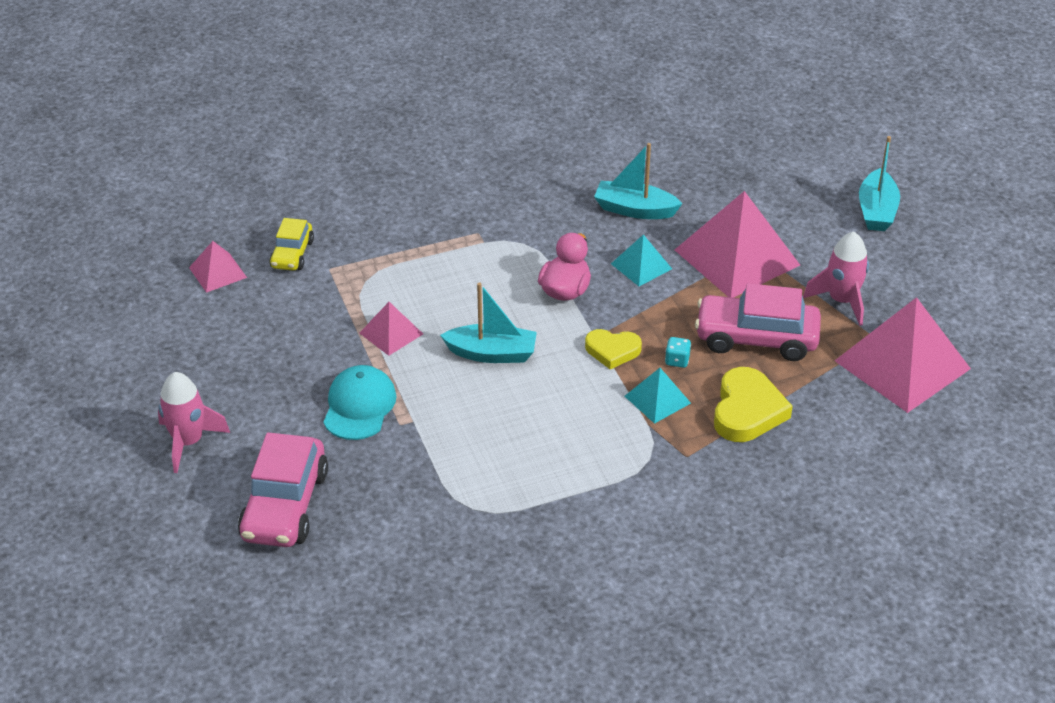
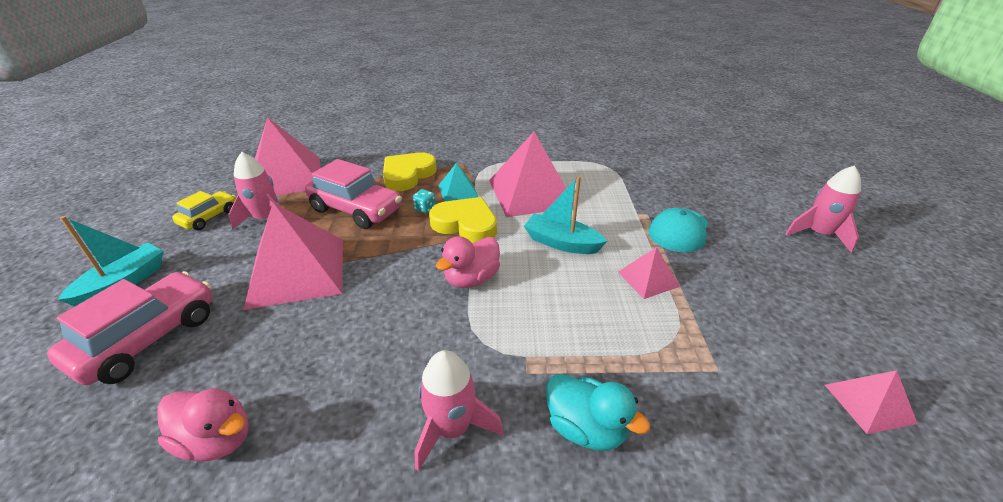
camera: 160 degrees left, 5 degrees down
(285, 505) = (729, 187): pink car -> pink car (148, 338)
(292, 254) = (771, 405): yellow car -> yellow car (209, 217)
(424, 212) = (586, 428): none -> turquoise duck
(514, 191) = (452, 429): none -> pink rocket
(560, 421) = (531, 193): none -> pink pyramid
(612, 351) = (466, 224): yellow heart -> yellow heart, size x1.55
(635, 210) = (334, 352): turquoise boat -> none
(641, 266) = (386, 285): turquoise pyramid -> none
(660, 153) = (217, 440): none -> pink duck

